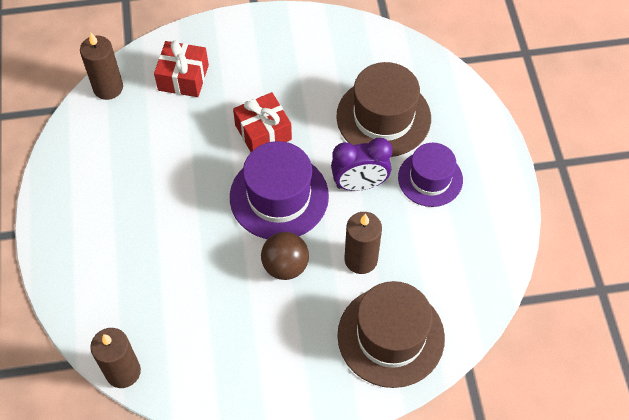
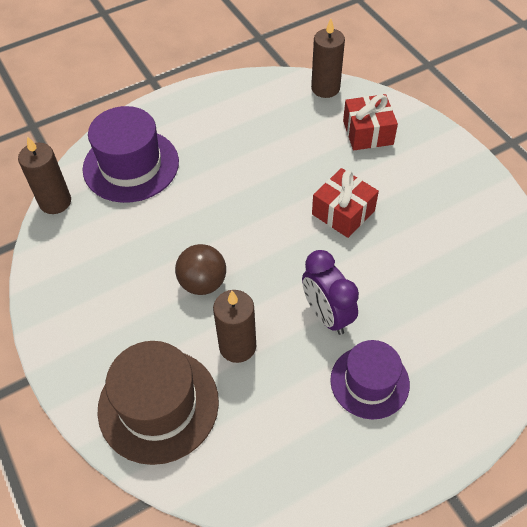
camera: 70 degrees right, 5 degrees down
(279, 196) = (277, 250): purple hat -> purple hat (131, 165)
(383, 117) = (423, 309): brown hat -> none

